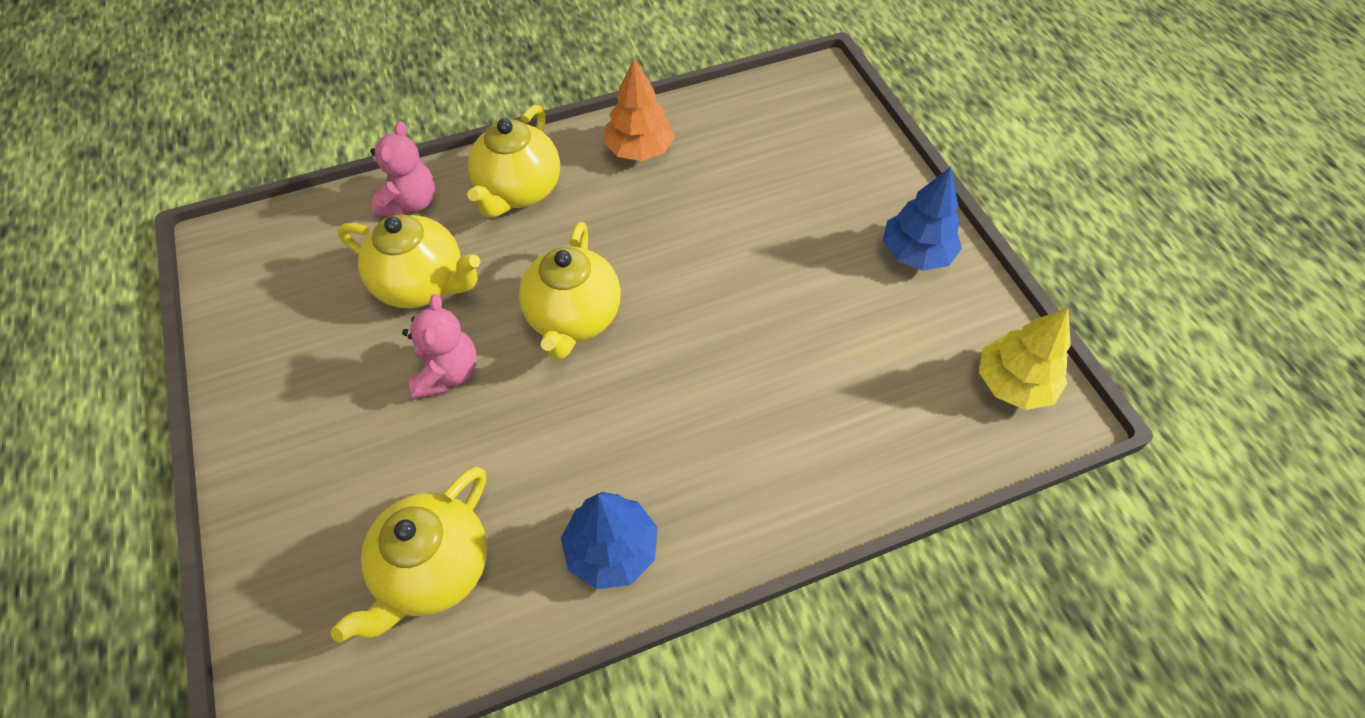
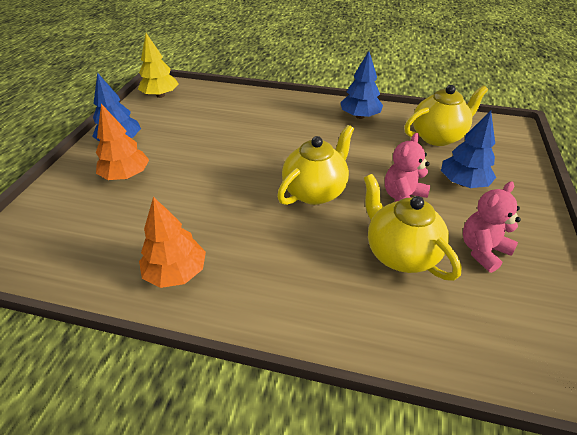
camera: 145 degrees left, 15 degrees down
(365, 456) = (463, 183): none -> blue tree
(411, 202) = (385, 327): pink teddy bear -> pink teddy bear (482, 250)
(519, 191) = (291, 288): yellow teapot -> none
(829, 211) = (126, 175): none -> orange tree

